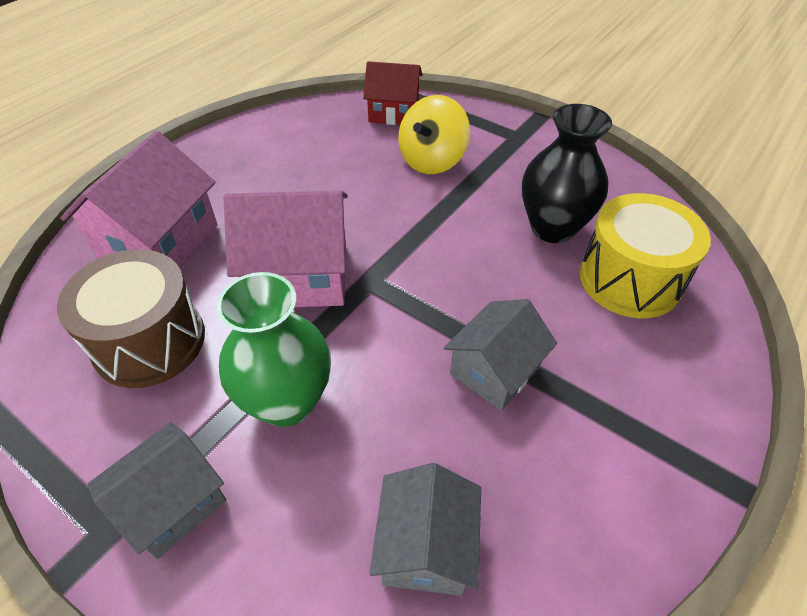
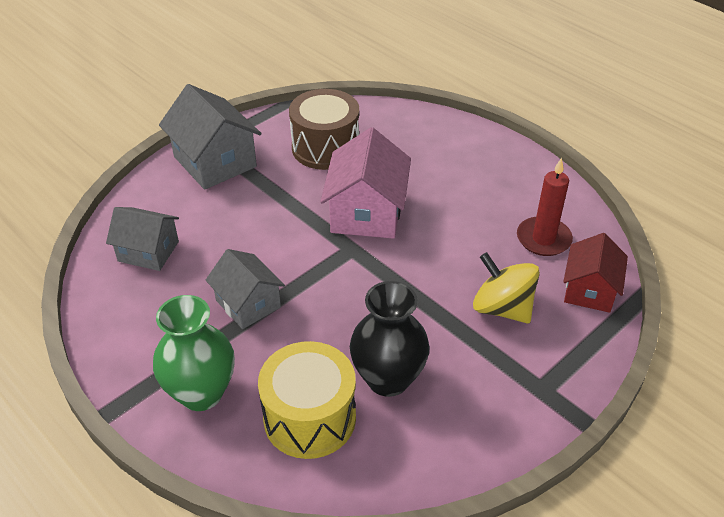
camera: 100 degrees right, 5 degrees down
(159, 242) = (415, 146): pink house -> none
(172, 503) = (215, 162): grey house -> grey house, size x1.54
(287, 401) = (260, 203): green vase -> green vase (201, 393)
(329, 138) = (543, 239): none -> red candle

